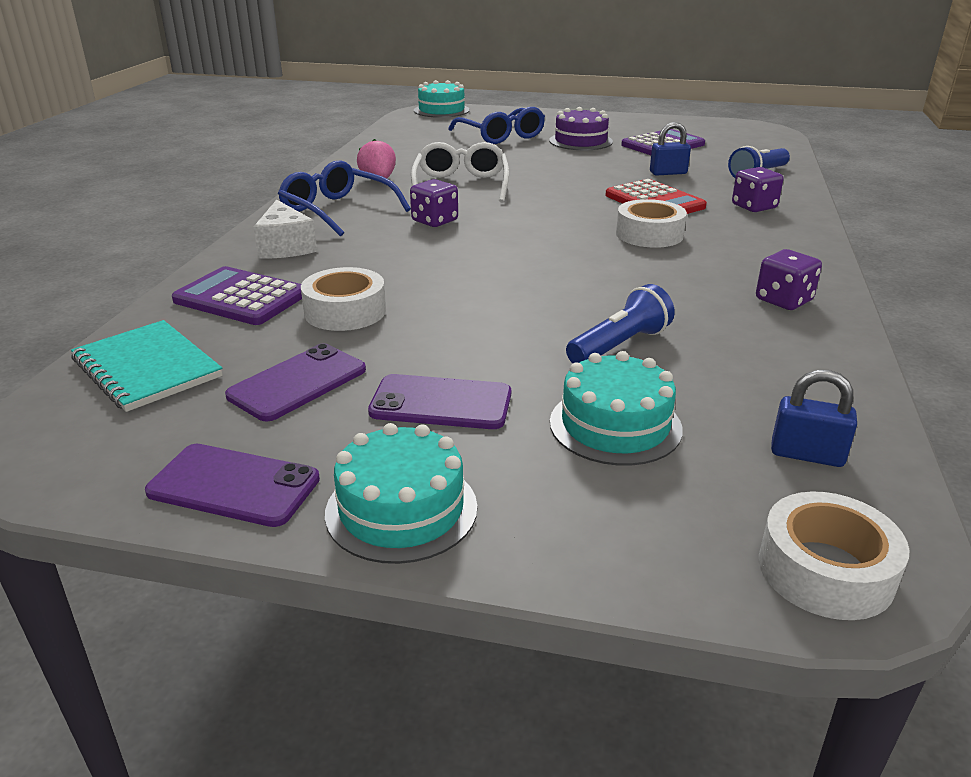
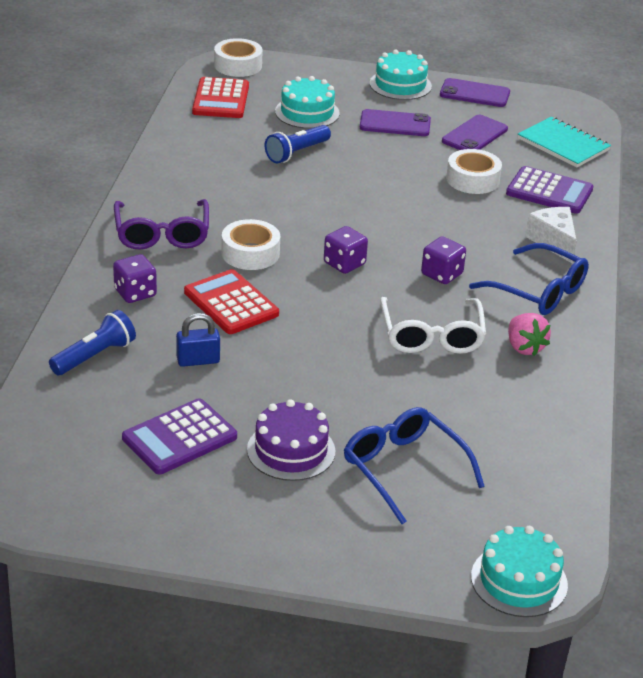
camera: 175 degrees right, 5 degrees up
(762, 249) = (162, 234): none -> purple glasses
(783, 300) = (176, 183): purple dice -> purple dice (344, 264)
(807, 454) = (220, 99): blue padlock -> red calculator

